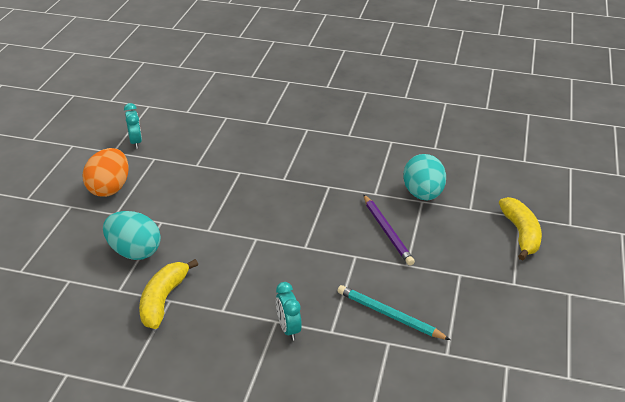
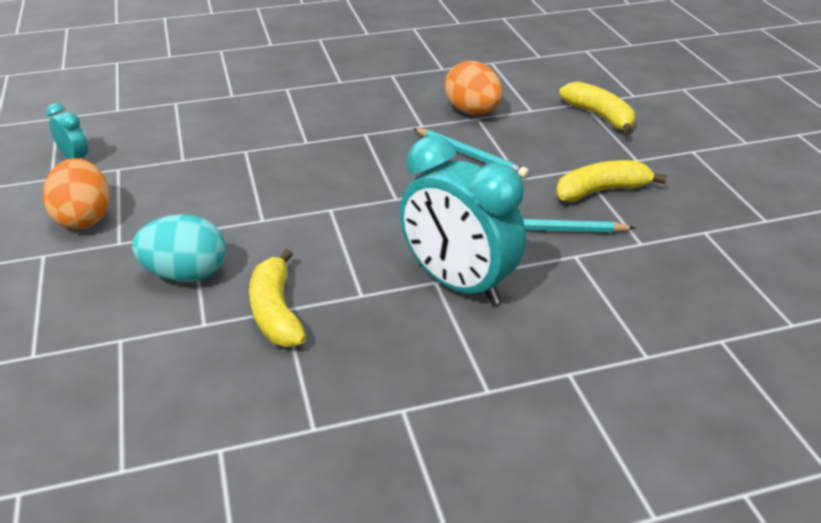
camera: 30 degrees left, 0 degrees up
(288, 329) = (458, 284): turquoise clock -> turquoise clock, size x2.22
(387, 231) = (470, 155): purple pencil -> turquoise pencil
(423, 194) = (472, 111): turquoise egg -> orange egg
(458, 299) = (601, 191): none -> yellow banana

